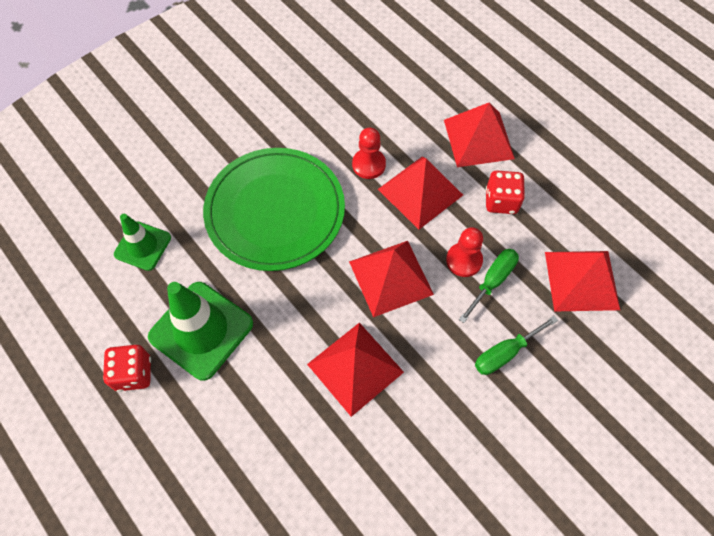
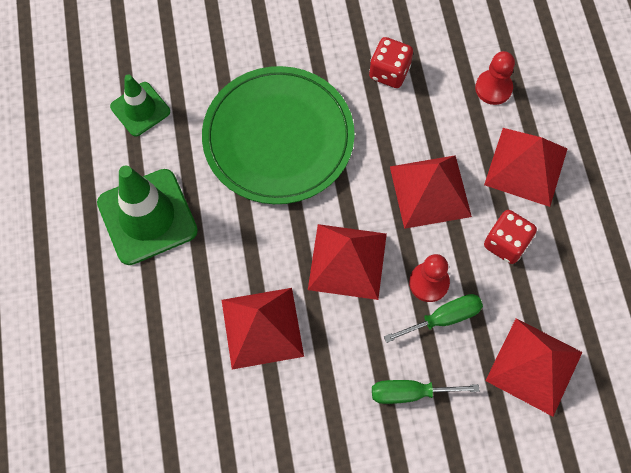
camera: 30 degrees right, 5 degrees up
(133, 373) = (69, 224): red dice -> red dice (389, 72)
(369, 164) = (396, 137): red pawn -> red pawn (493, 88)

